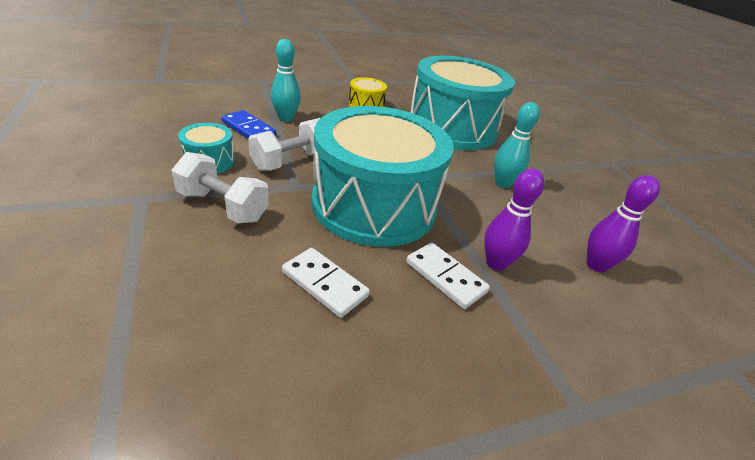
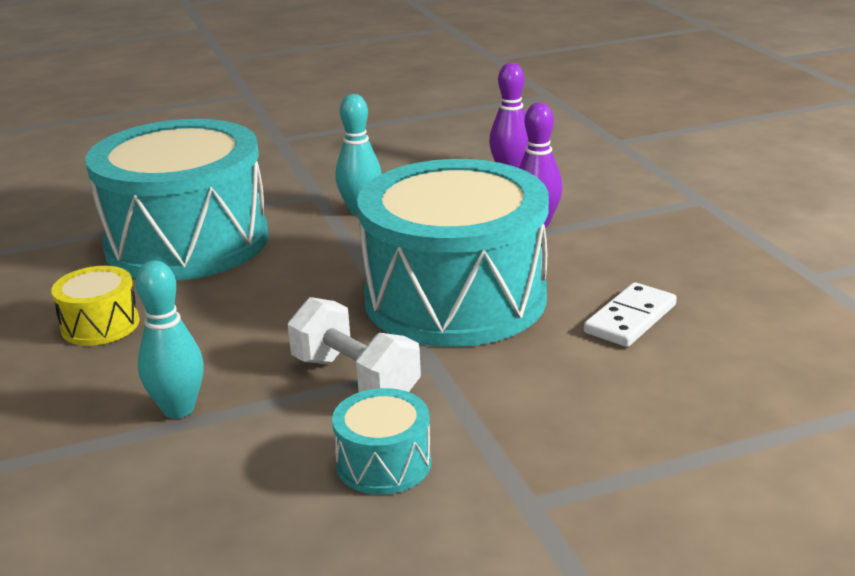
camera: 85 degrees left, 10 degrees down
(223, 206) = (515, 418): white dumbbell -> none
(248, 129) = (238, 446): blue domino -> none
(445, 277) = (576, 251): white domino -> none

